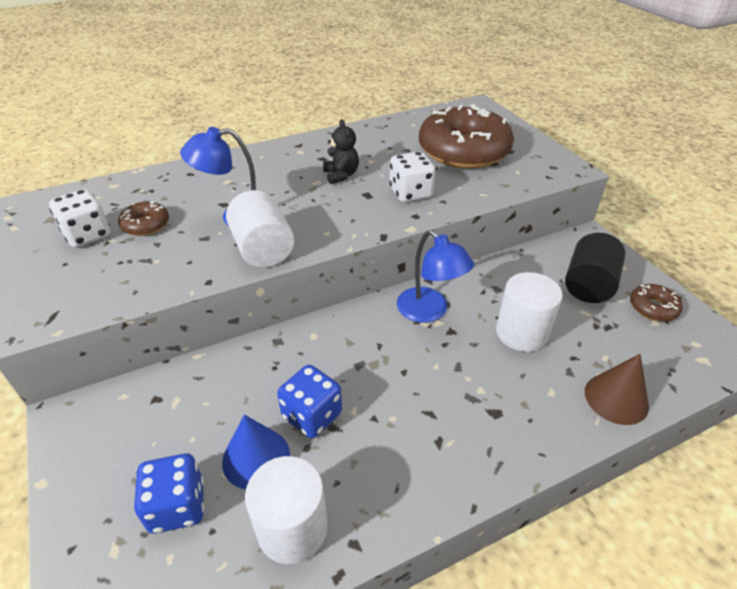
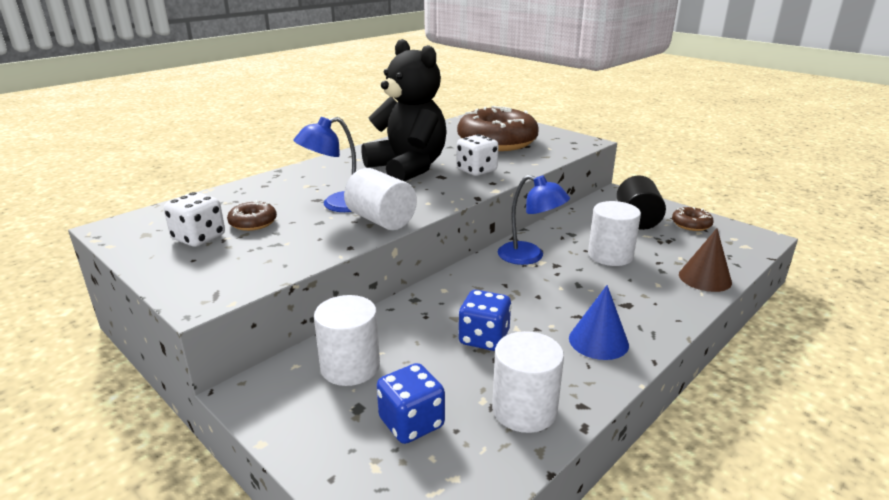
camera: 20 degrees left, 15 degrees down
(167, 413) = (350, 367): none -> white cylinder
(256, 458) = (457, 375): blue cone -> blue cone (598, 341)
(341, 175) = (408, 168): black teddy bear -> black teddy bear, size x2.43

